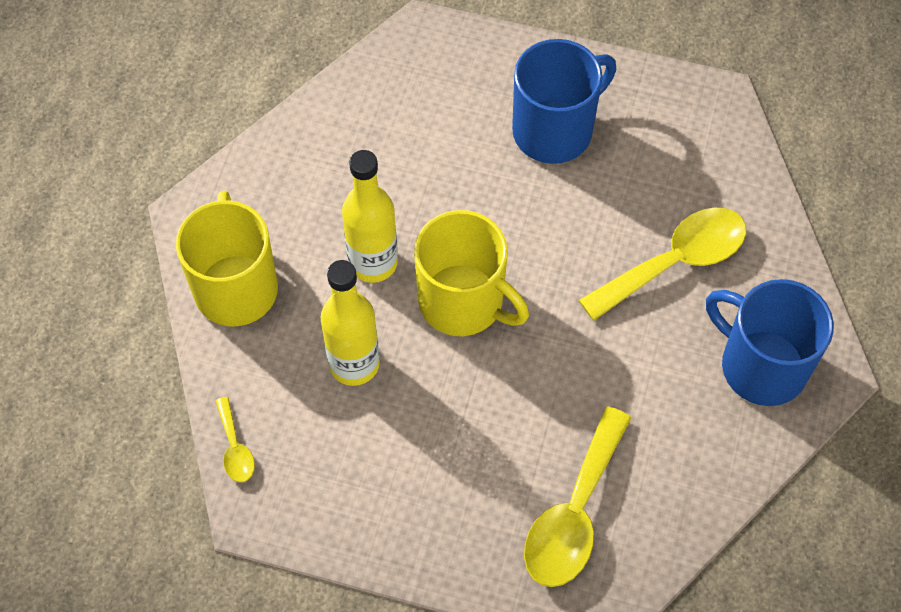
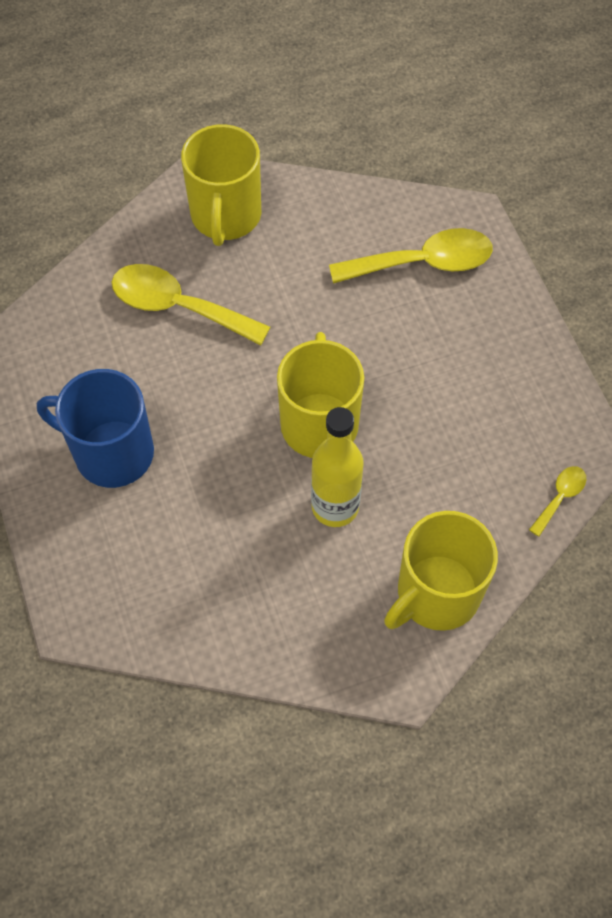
camera: 125 degrees left, 0 degrees up
(354, 364) = (429, 463): yellow bottle -> none
(761, 365) = (225, 216): blue mug -> yellow mug

